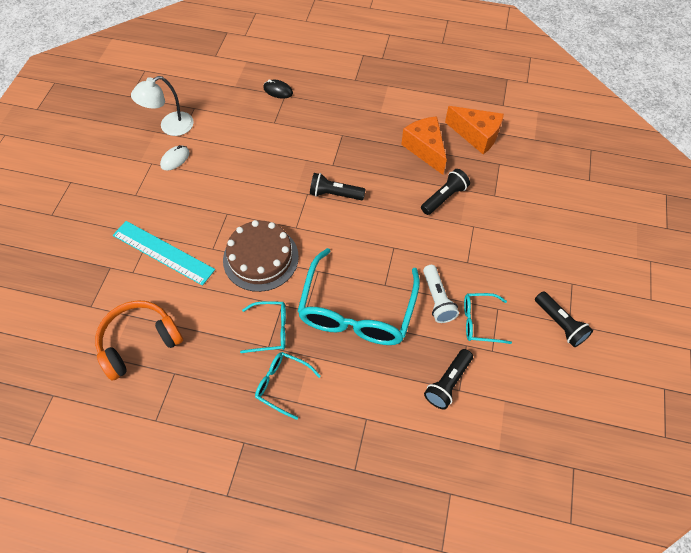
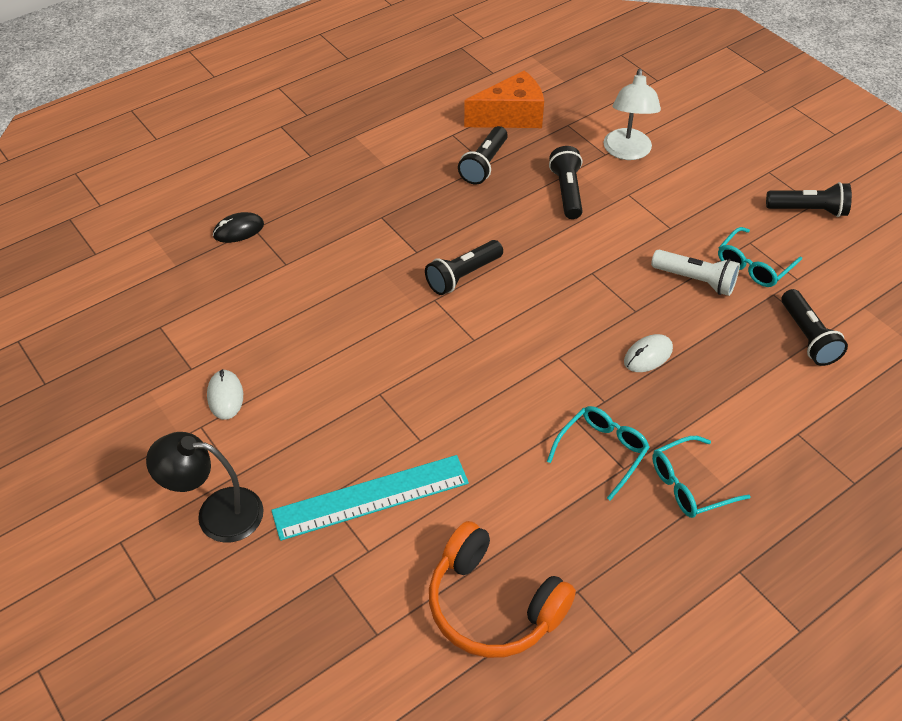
camera: 50 degrees left, 10 degrees down
(109, 203) = (216, 513): none -> black lamp
(139, 342) = (493, 605): orange headphones -> orange headphones turned 60 degrees counterclockwise
(170, 127) = (161, 370): white lamp -> white lamp (627, 152)
(260, 258) = (485, 400): brown cake -> none
(357, 310) = (648, 355): turquoise glasses -> white mouse
(425, 149) = (484, 165): orange cheese -> black flashlight

